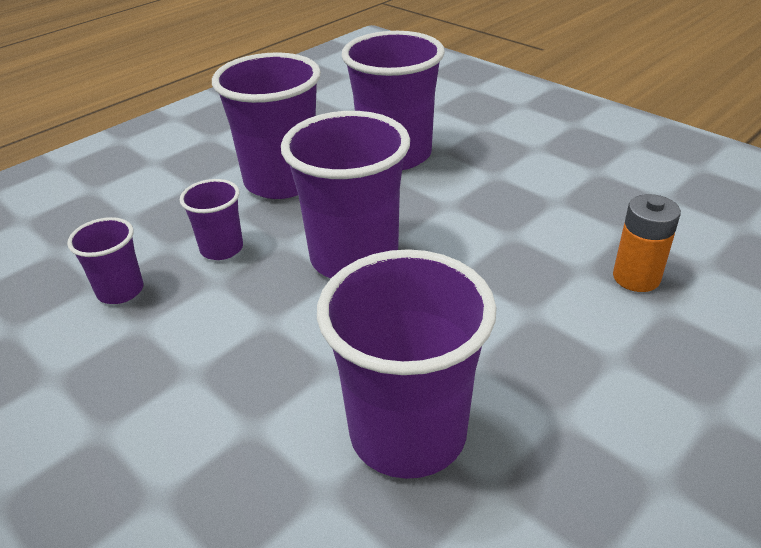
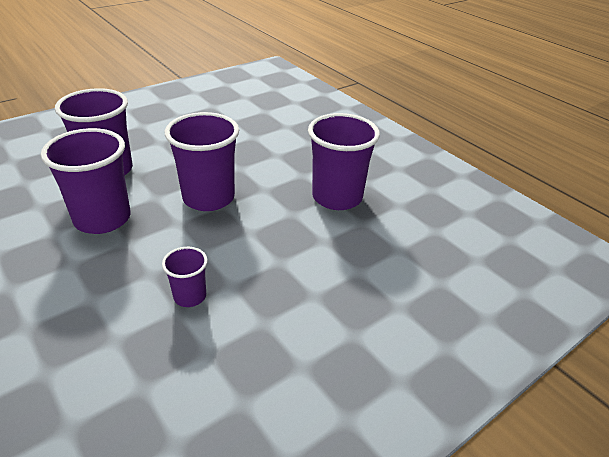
camera: 85 degrees left, 0 degrees up
(222, 249) = (168, 249): purple cup -> none
(636, 277) = (265, 127): orange battery -> none

